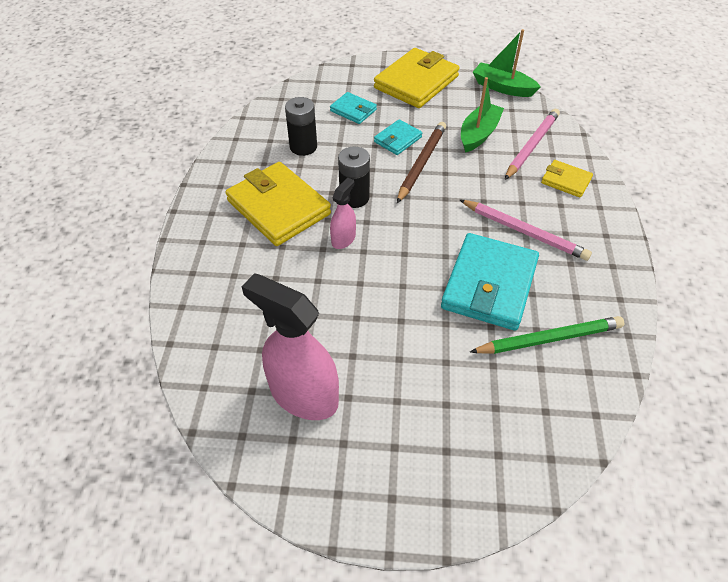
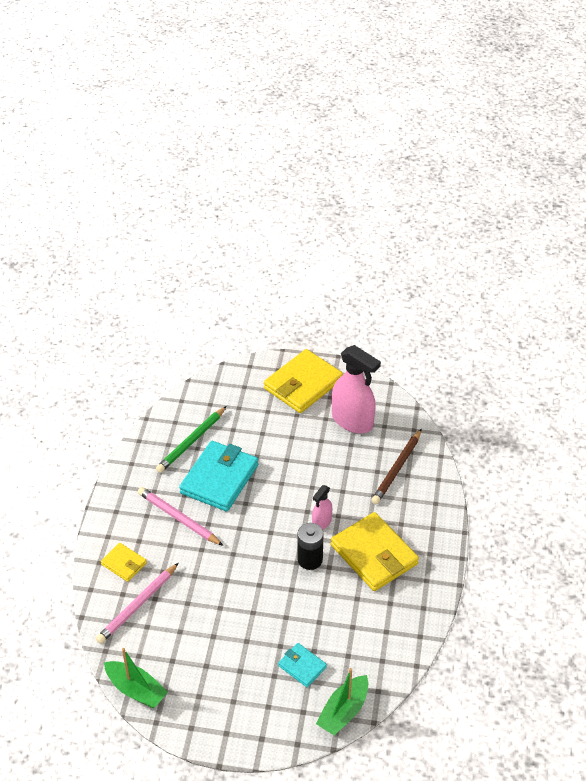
camera: 175 degrees left, 5 degrees down
(303, 147) = (353, 620): black battery -> none
(397, 139) = (262, 623): turquoise wallet -> none
(416, 82) = (228, 706): yellow wallet -> yellow wallet (303, 384)
(421, 163) = (245, 592): brown pencil -> brown pencil (397, 469)
(479, 134) = (183, 624): green boat -> green boat (343, 711)
(549, 338) = (191, 442): green pencil -> green pencil turned 45 degrees counterclockwise

